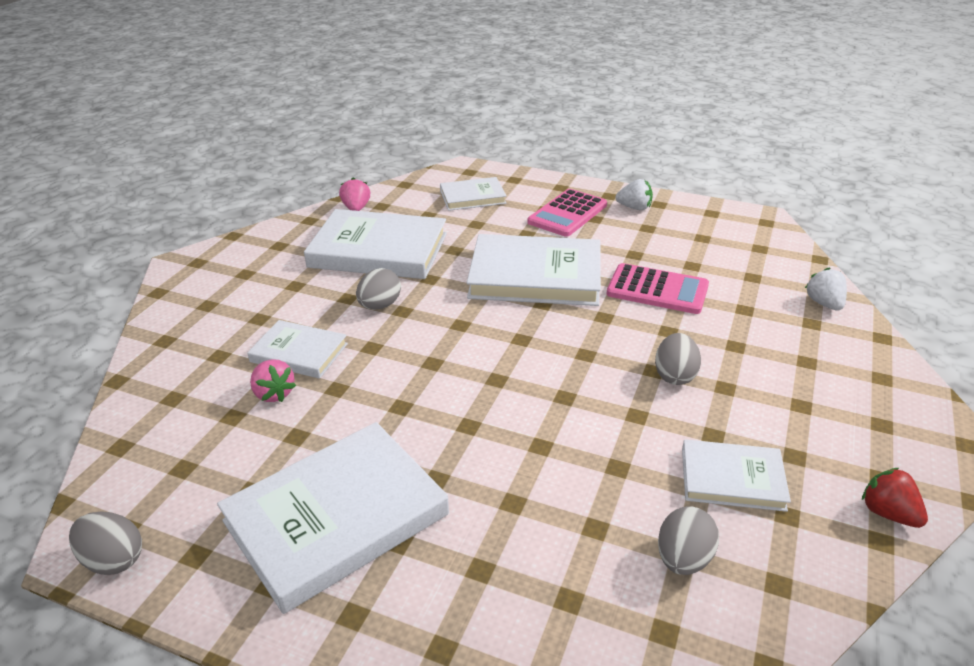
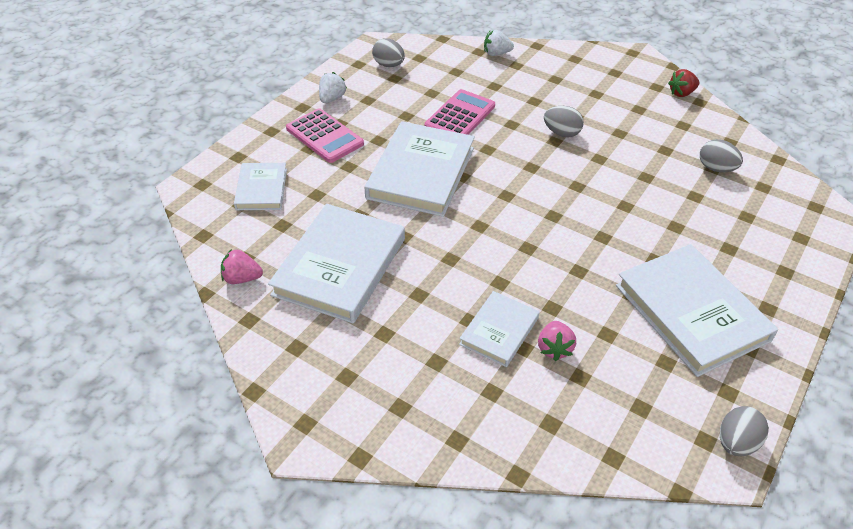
camera: 80 degrees left, 10 degrees up
(274, 394) = (554, 348): pink strawberry -> pink strawberry turned 120 degrees clockwise
(380, 305) = (438, 272): grey egg -> grey egg (388, 65)
(732, 478) = (656, 136): white book -> none

